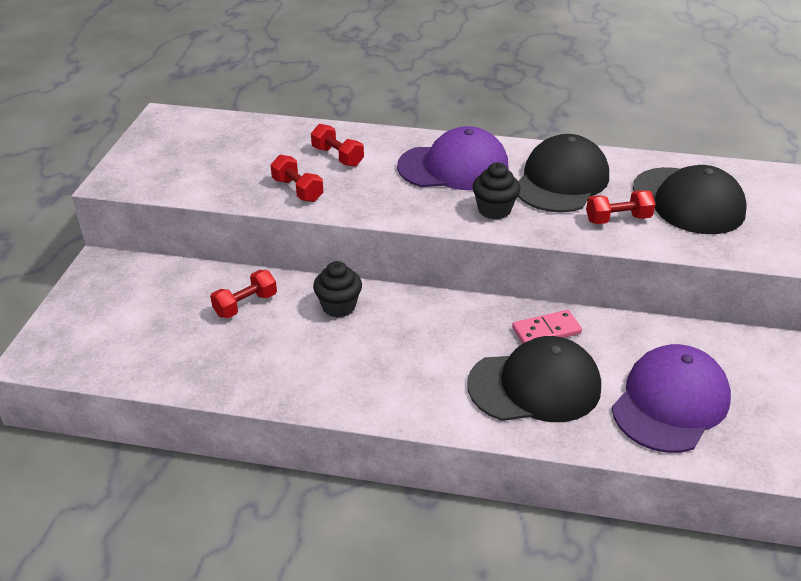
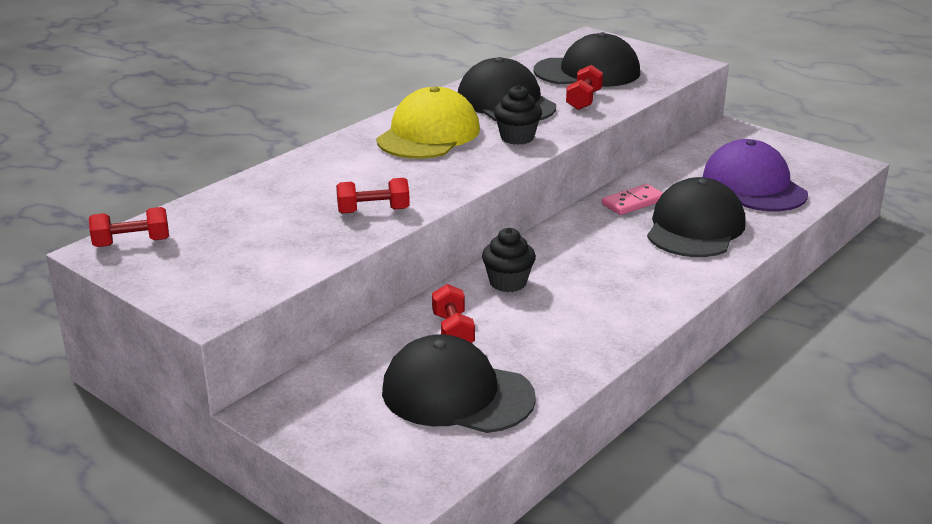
camera: 60 degrees left, 10 degrees down
(162, 337) = (457, 394): none -> black cap
(337, 157) = (337, 178): red dumbbell -> red dumbbell (132, 243)
(454, 167) = (428, 134): purple cap -> yellow cap
(546, 331) = (633, 202): pink domino -> pink domino turned 45 degrees clockwise

